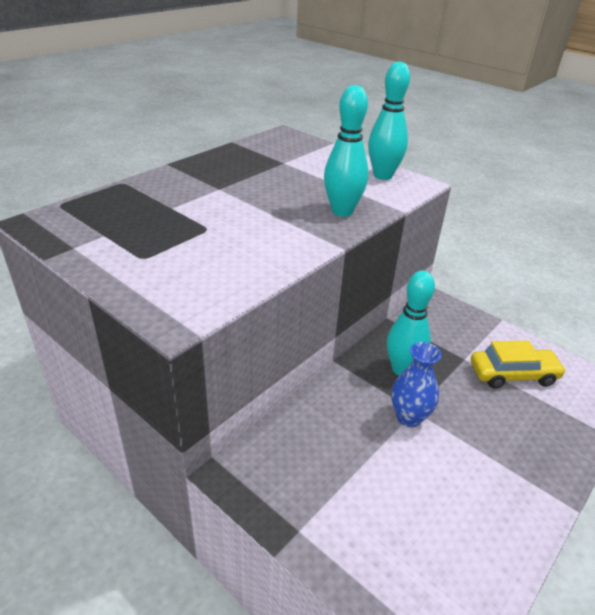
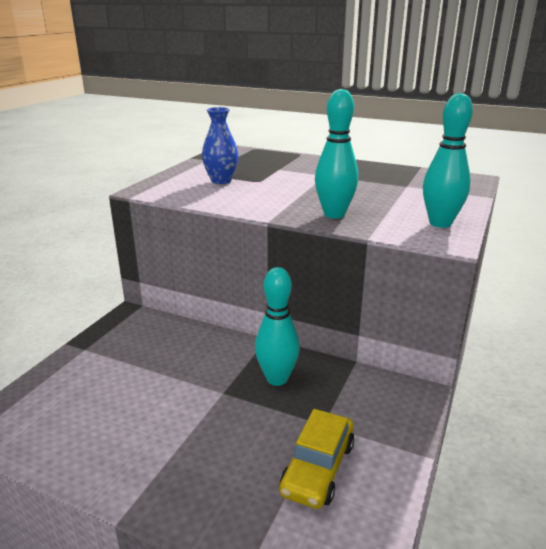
camera: 75 degrees right, 10 degrees down
(409, 417) = (211, 389): blue vase -> blue vase (221, 181)
(513, 374) = (318, 468): yellow car -> yellow car turned 45 degrees clockwise

